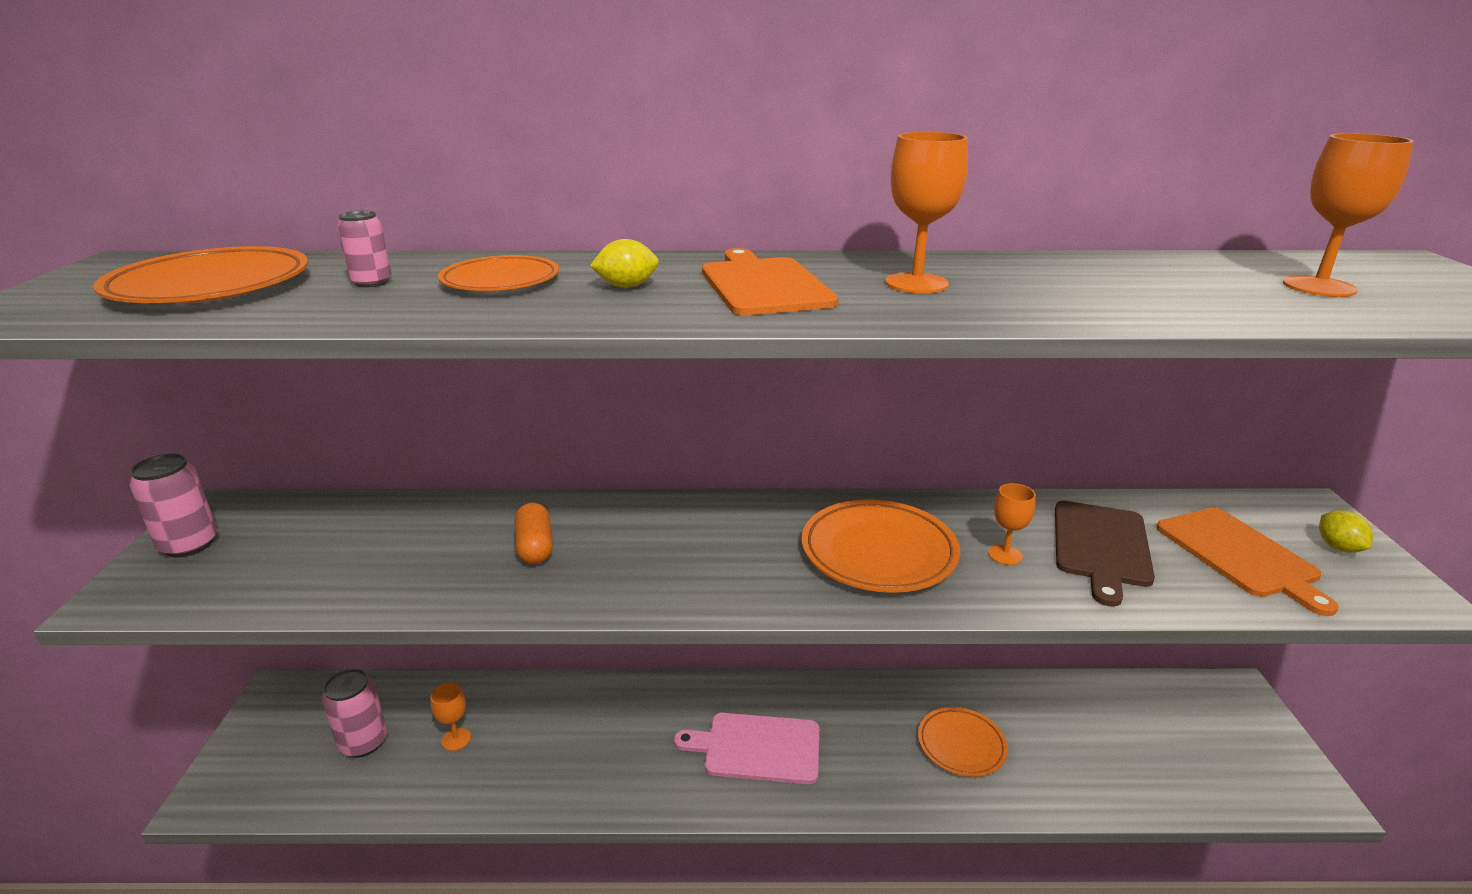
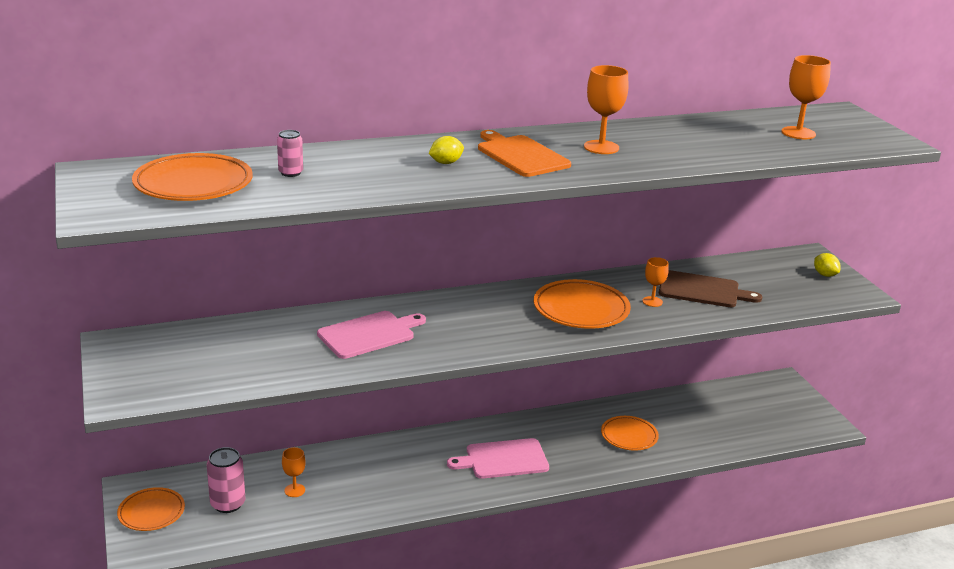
camera: 20 degrees left, 0 degrees up
(189, 545) = (128, 364): pink can -> none
(500, 281) = (367, 165): orange plate -> orange plate (151, 512)
(535, 547) = (369, 334): orange capsule -> pink cutting board
(1100, 546) = (702, 290): brown cutting board -> brown cutting board turned 75 degrees counterclockwise
(1240, 555) = (776, 285): orange cutting board -> none

